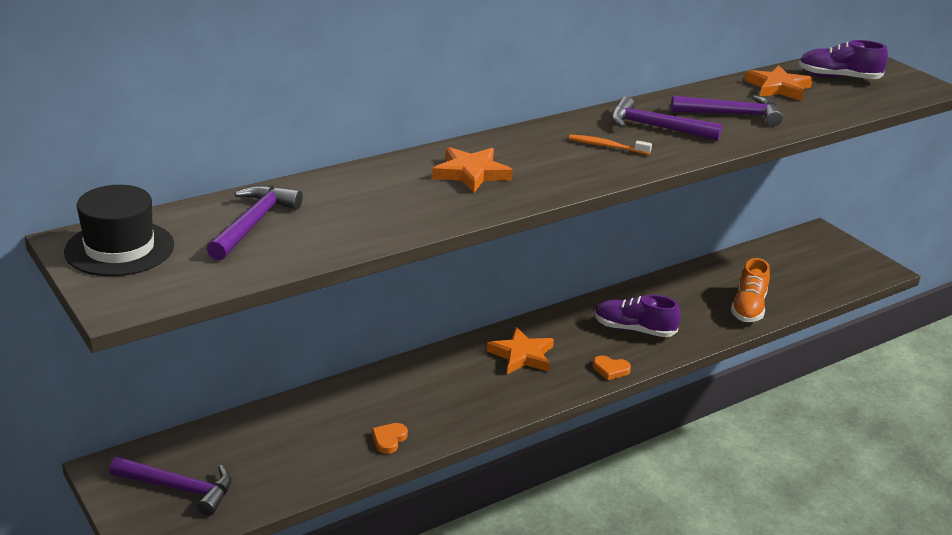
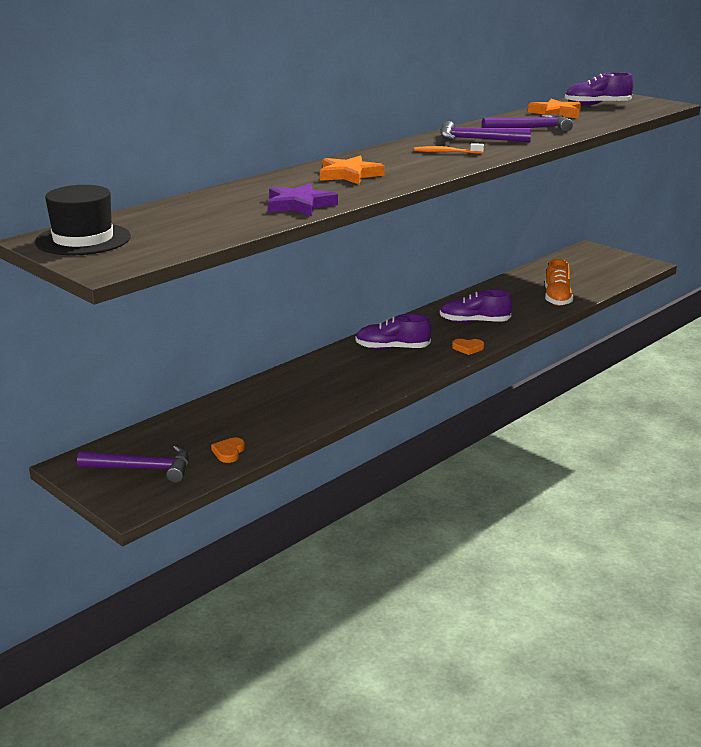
camera: 10 degrees left, 5 degrees down
(253, 223) = (188, 216): purple hammer -> none
(387, 222) = (299, 205): none -> purple star
(389, 439) = (308, 414): orange heart -> orange heart (229, 452)
(522, 355) = (392, 348): orange star -> purple shoe

